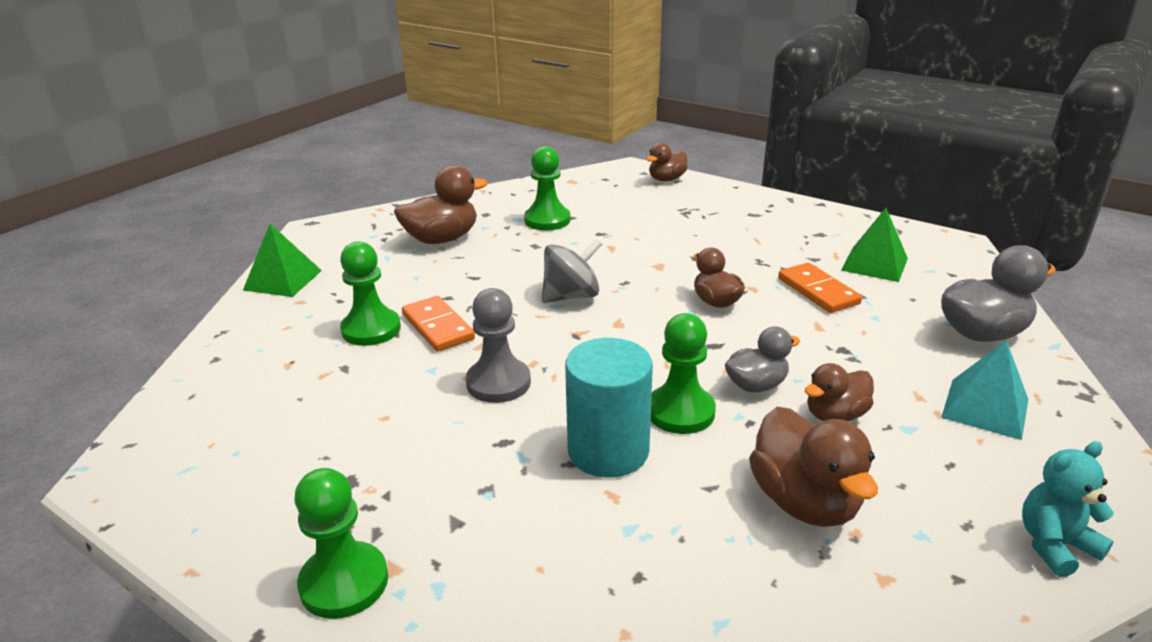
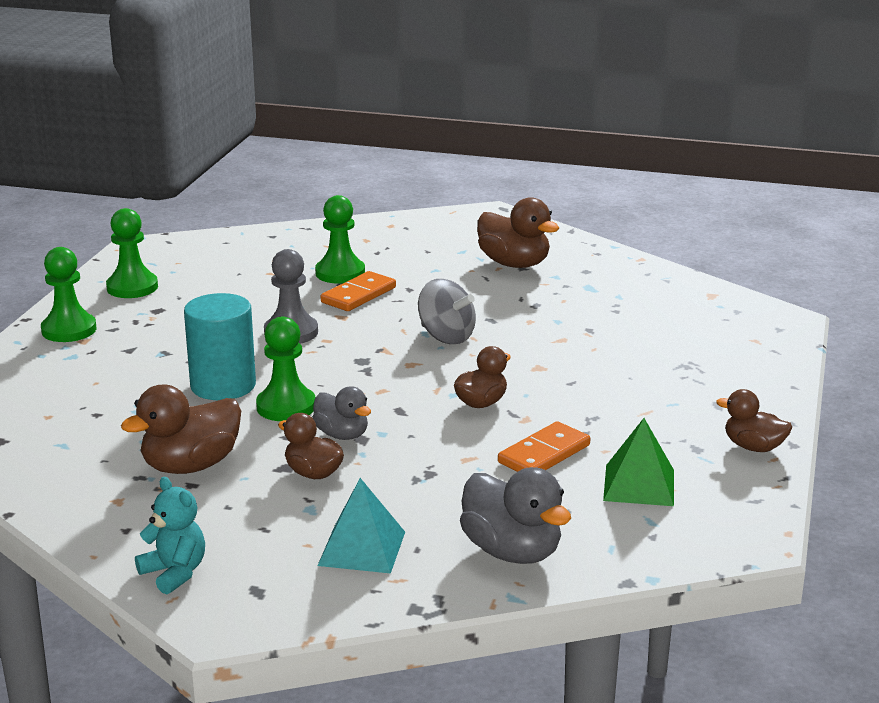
camera: 70 degrees right, 5 degrees down
(283, 280) = (394, 225): green pyramid -> none
(547, 220) = (597, 300): green pawn -> green pawn (132, 287)
(666, 179) = (771, 344): brown duck -> brown duck (753, 447)

